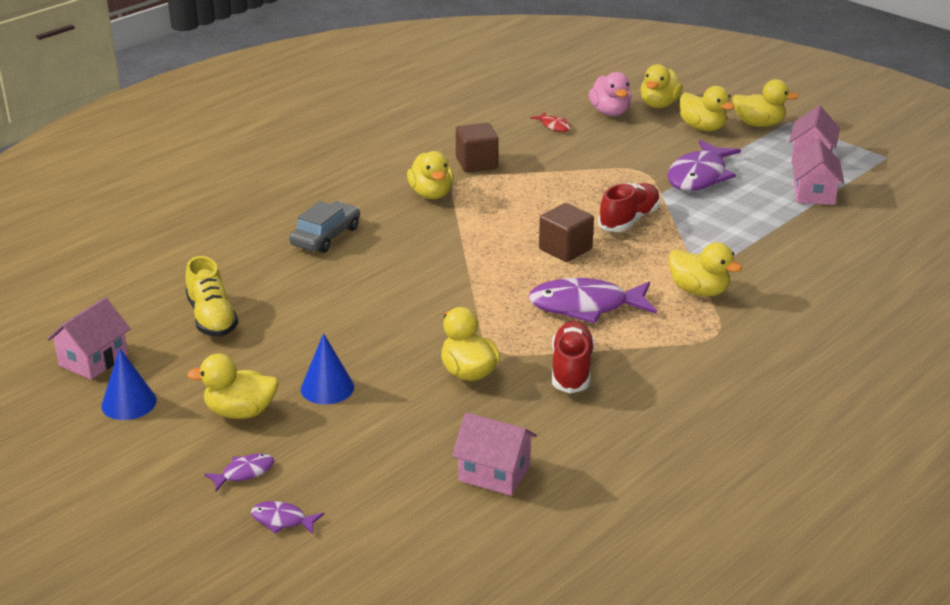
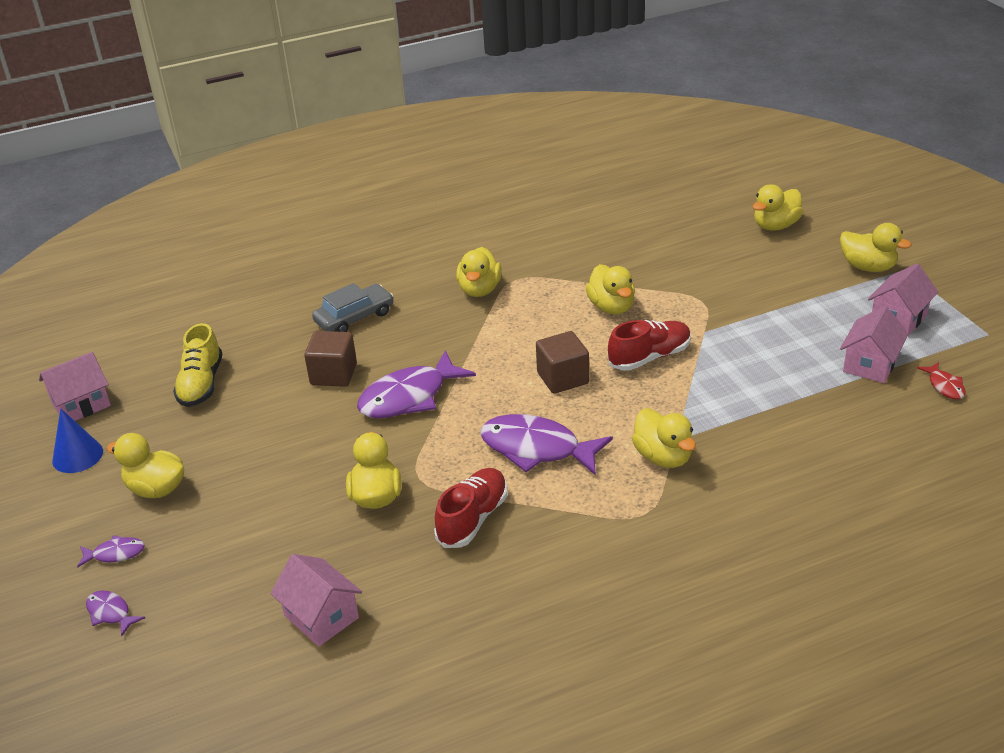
camera: 25 degrees right, 5 degrees up
(327, 388) = (243, 482): blue cone -> none
(476, 163) = (546, 263): brown cube -> brown cube (333, 374)
(554, 126) = (650, 233): red fish -> red fish (944, 386)
(610, 112) = (718, 226): pink duck -> none
(699, 176) = (759, 319): purple fish -> purple fish (409, 397)
(702, 128) = (803, 261): yellow duck -> yellow duck (611, 307)

